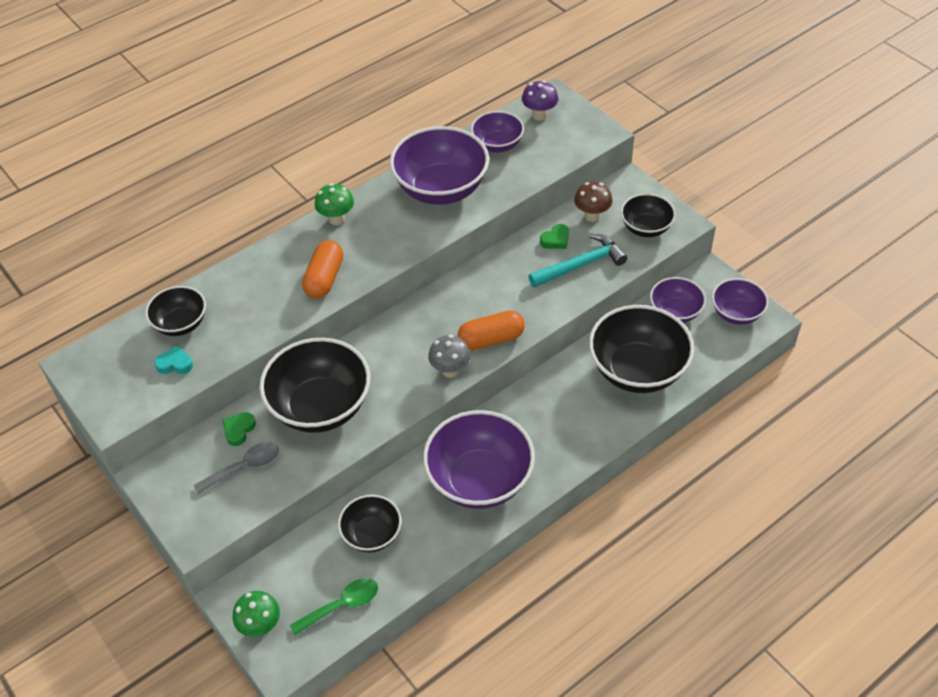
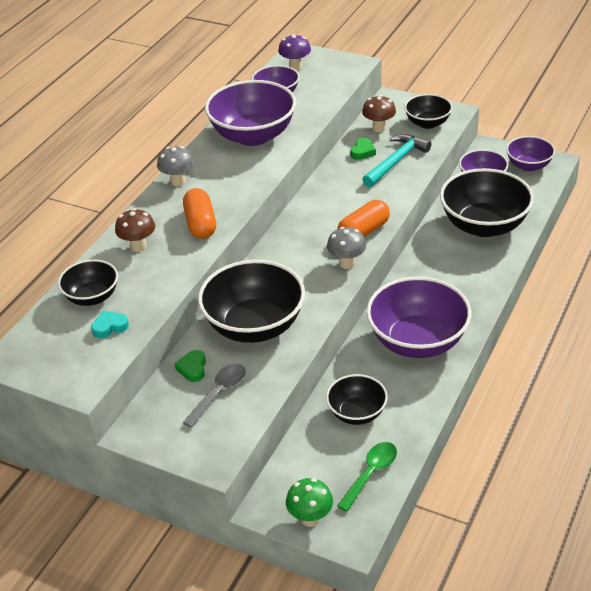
camera: 25 degrees left, 10 degrees down
(254, 282) = (138, 246): none -> brown mushroom
(337, 219) = (178, 181): green mushroom -> grey mushroom

